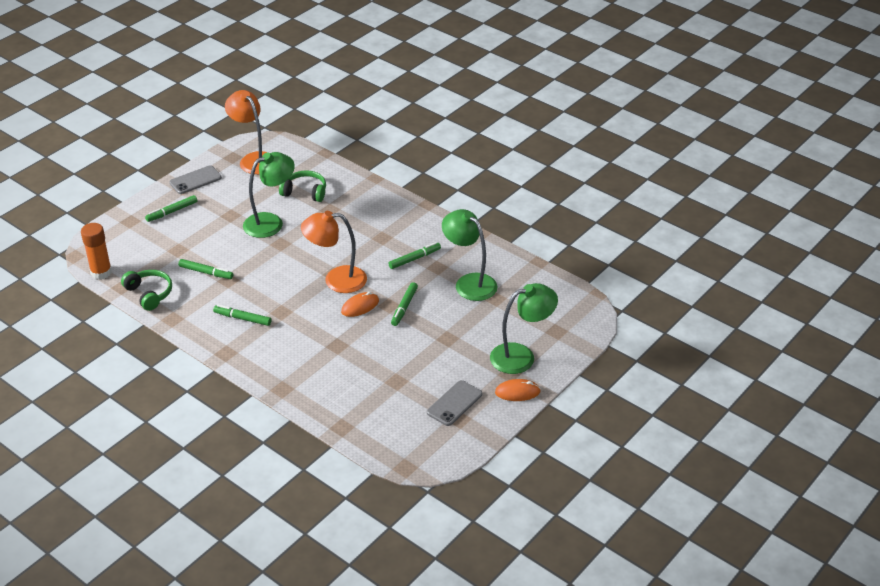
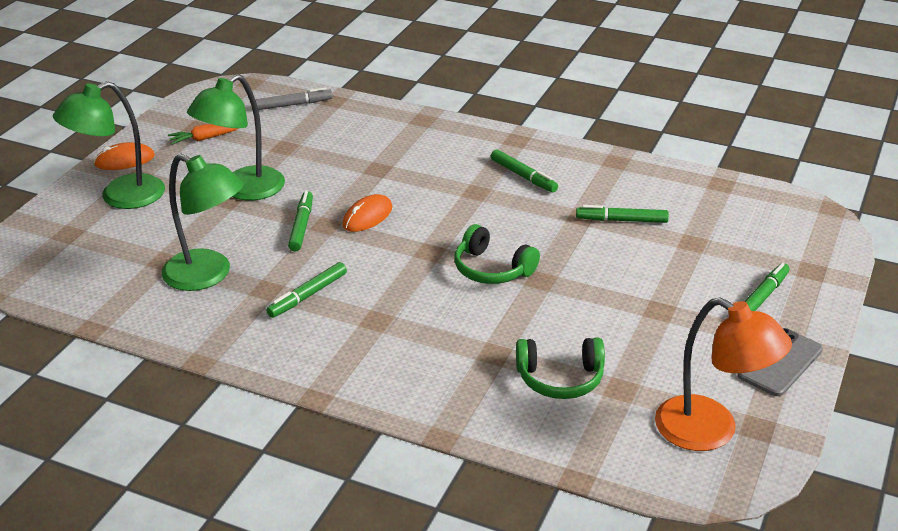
camera: 165 degrees right, 5 degrees down
(101, 272) = (770, 195): orange glue stick -> none
(149, 294) = (675, 182): green headphones -> green headphones (492, 269)
(242, 318) = (523, 176): green marker -> green marker turned 45 degrees clockwise
(271, 222) = (582, 311): green lamp -> green lamp (243, 190)
(336, 280) = (420, 244): orange lamp -> none
(376, 429) = (293, 105): none -> grey marker
(454, 403) = (205, 138): grey phone -> orange carrot

